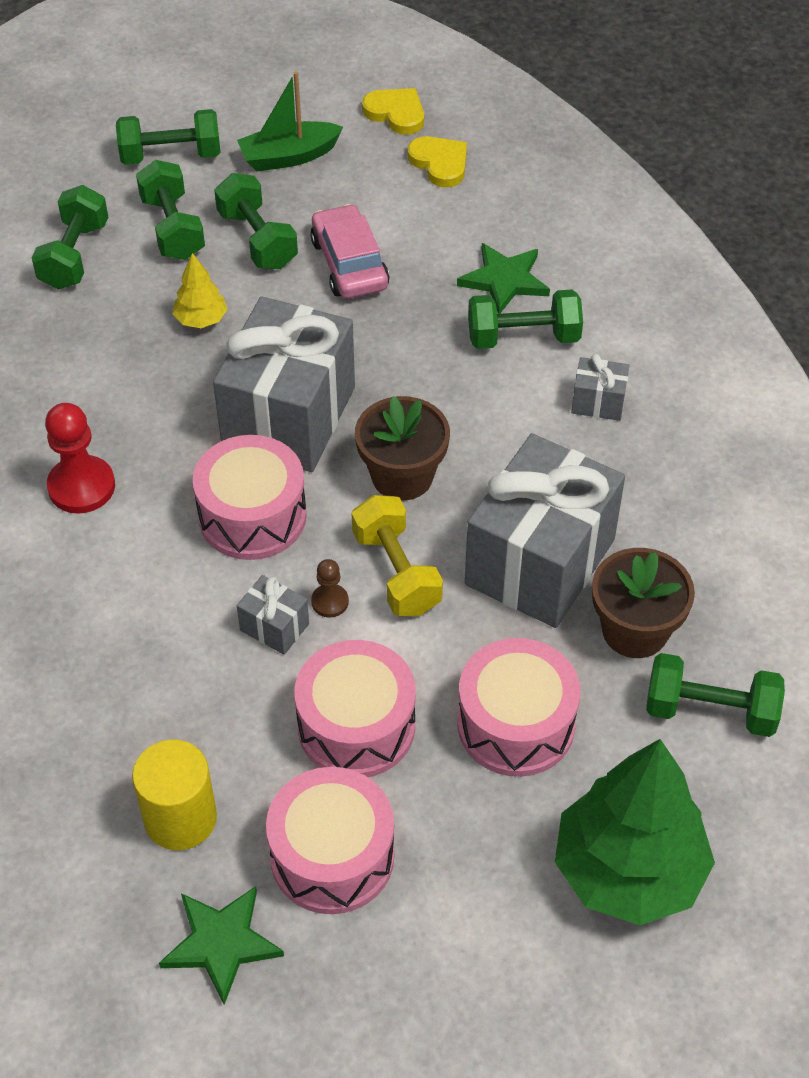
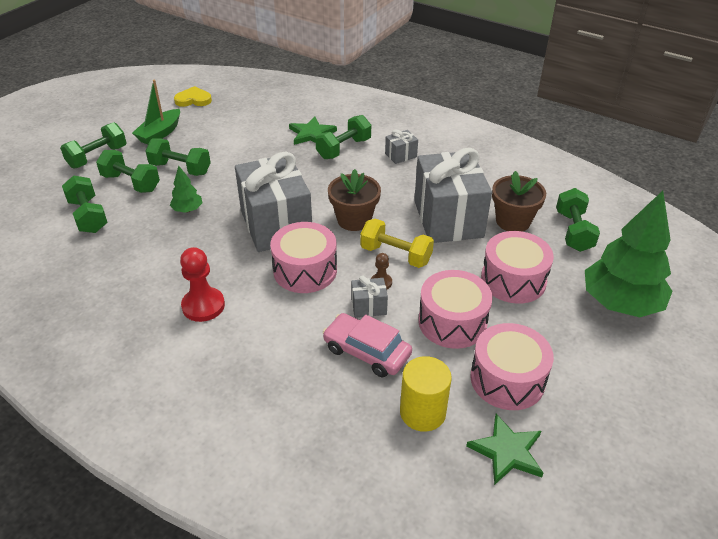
camera: 40 degrees left, 10 degrees down
(201, 320) = (188, 210): yellow tree -> green tree
(349, 264) = (236, 158): pink car -> pink car (366, 352)
(440, 163) = (234, 108): yellow heart -> none
(710, 711) = (573, 231): green dumbbell -> green dumbbell turned 60 degrees counterclockwise

